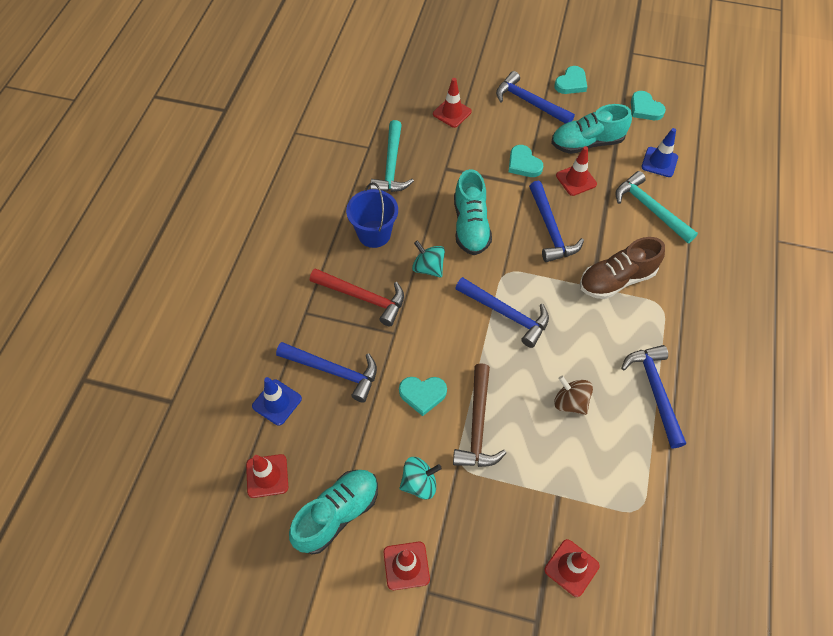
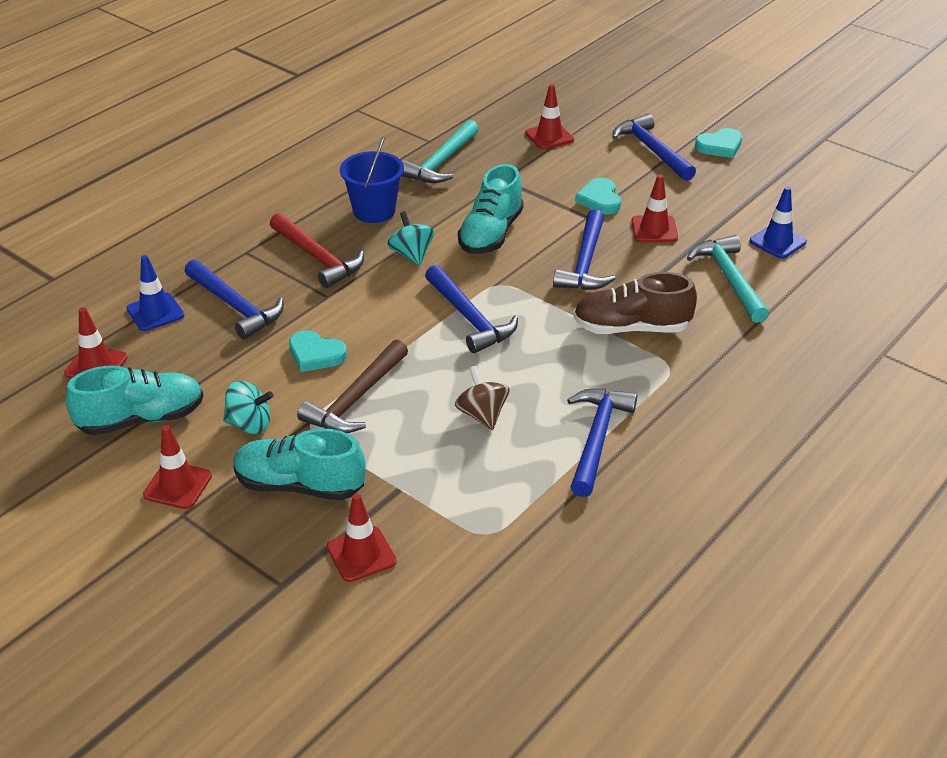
camera: 25 degrees right, 20 degrees down
(587, 143) = (695, 202): turquoise shoe -> turquoise shoe (299, 485)
(645, 108) = (799, 191): turquoise heart -> none

